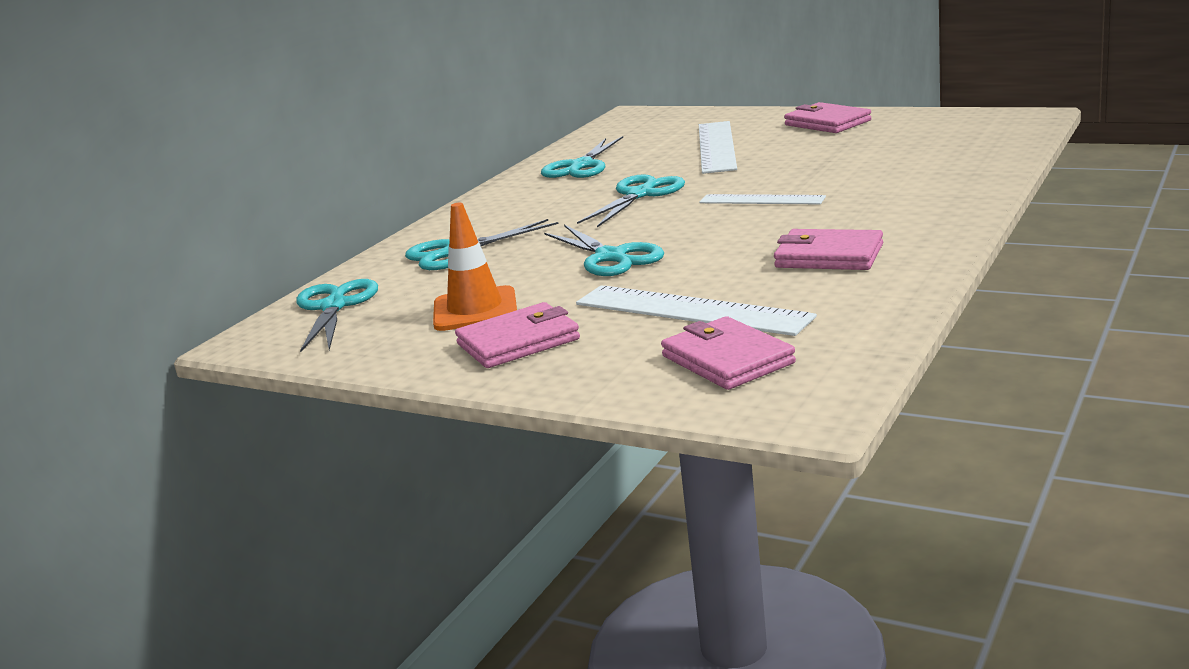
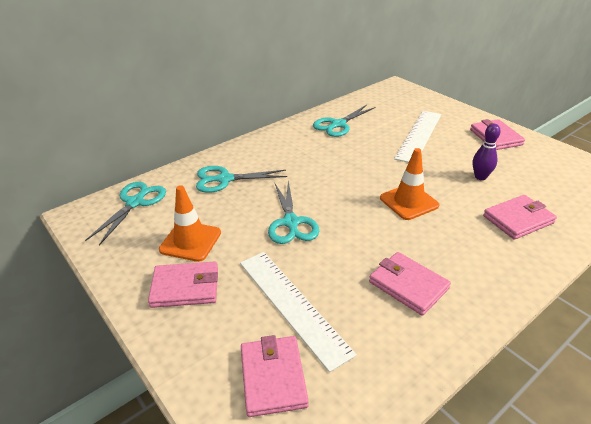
camera: 20 degrees right, 15 degrees up
(640, 195) = (348, 166): turquoise scissors -> none
(762, 200) = (409, 202): white ruler -> orange traffic cone
(838, 158) = (480, 177): none -> purple bowling pin
(919, 176) = (518, 219): none -> pink wallet

